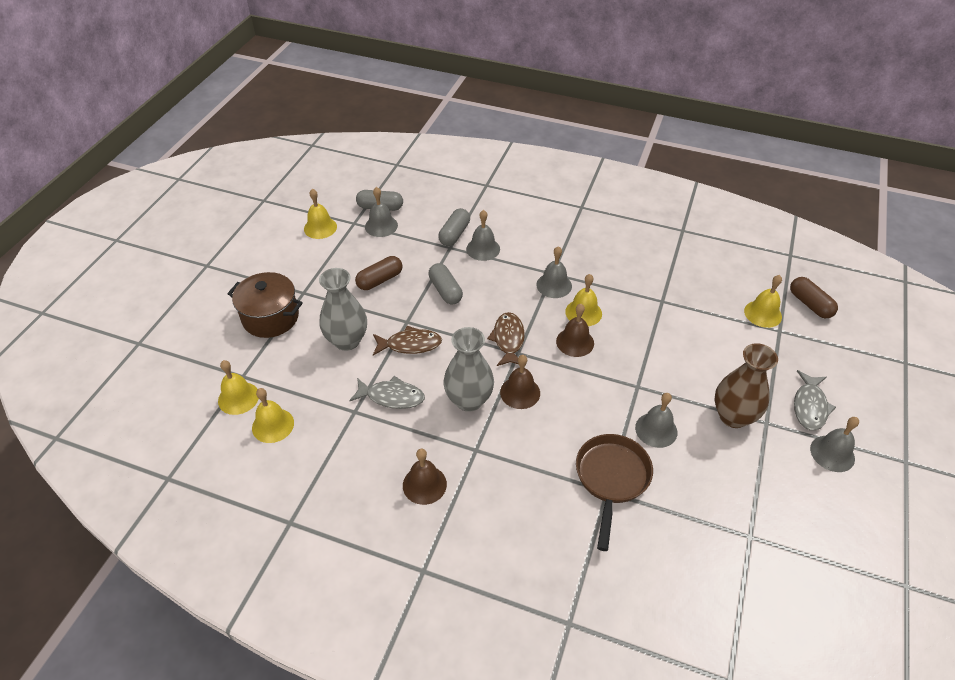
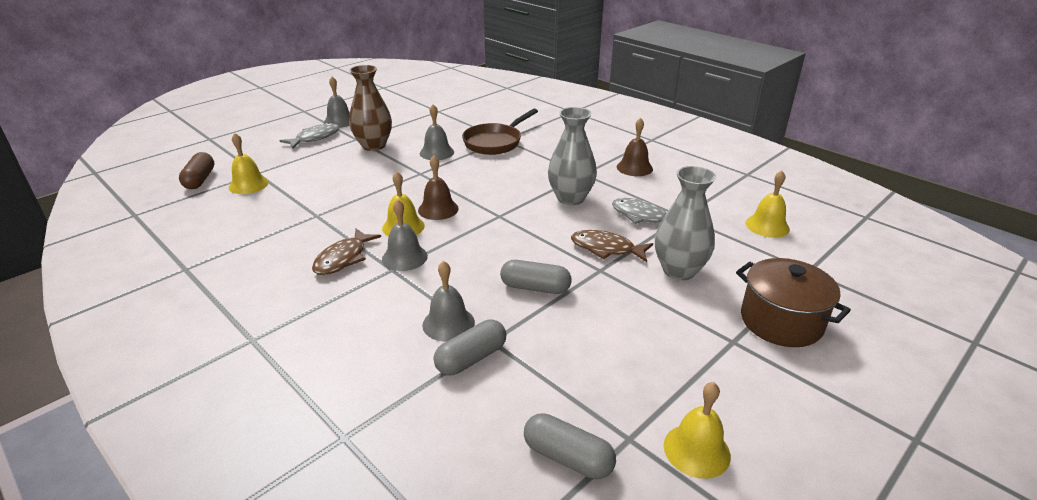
camera: 155 degrees left, 15 degrees down
(238, 398) = (809, 253): yellow bell -> none
(380, 280) = (616, 325): brown capsule -> none
(381, 226) = (581, 414): grey bell -> none
(445, 290) = (535, 288): grey capsule -> grey capsule turned 75 degrees counterclockwise
(508, 339) = (500, 227): brown fish -> brown fish (343, 258)
(520, 392) = (521, 192): brown bell -> none

